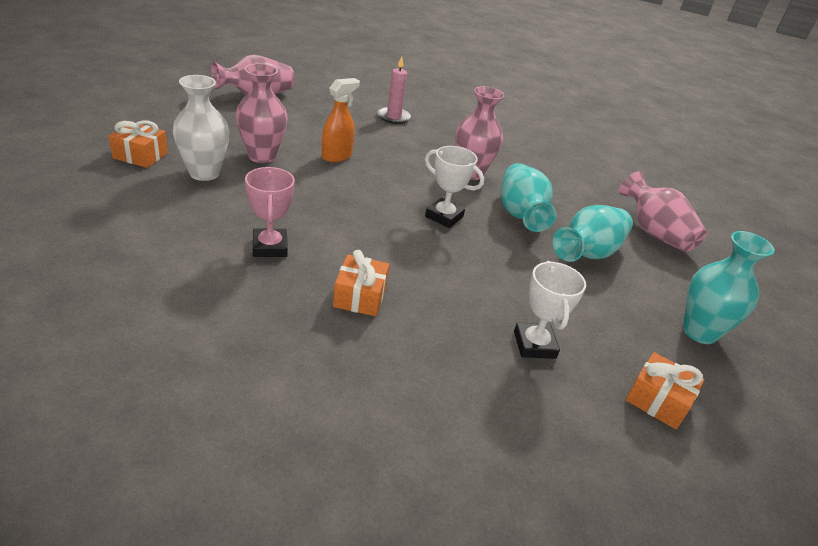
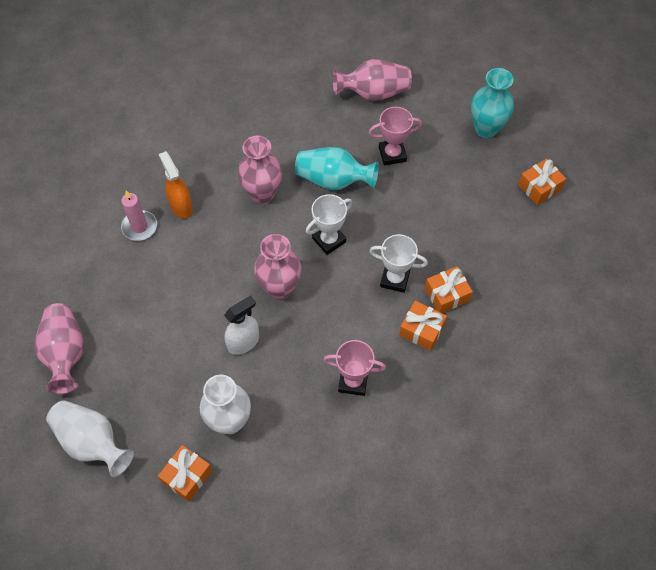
camera: 65 degrees left, 25 degrees up
(173, 111) = (92, 442): none -> white vase
(262, 156) = (205, 367): pink vase -> pink vase (279, 288)
(296, 174) = (243, 342): none -> white spray bottle
(337, 156) = (214, 300): orange spray bottle -> orange spray bottle (181, 206)
(422, 315) = (446, 295): none -> orange gift
(534, 345) = (484, 235): white trophy -> white trophy (395, 279)
(588, 253) = (392, 154): turquoise vase -> pink trophy

